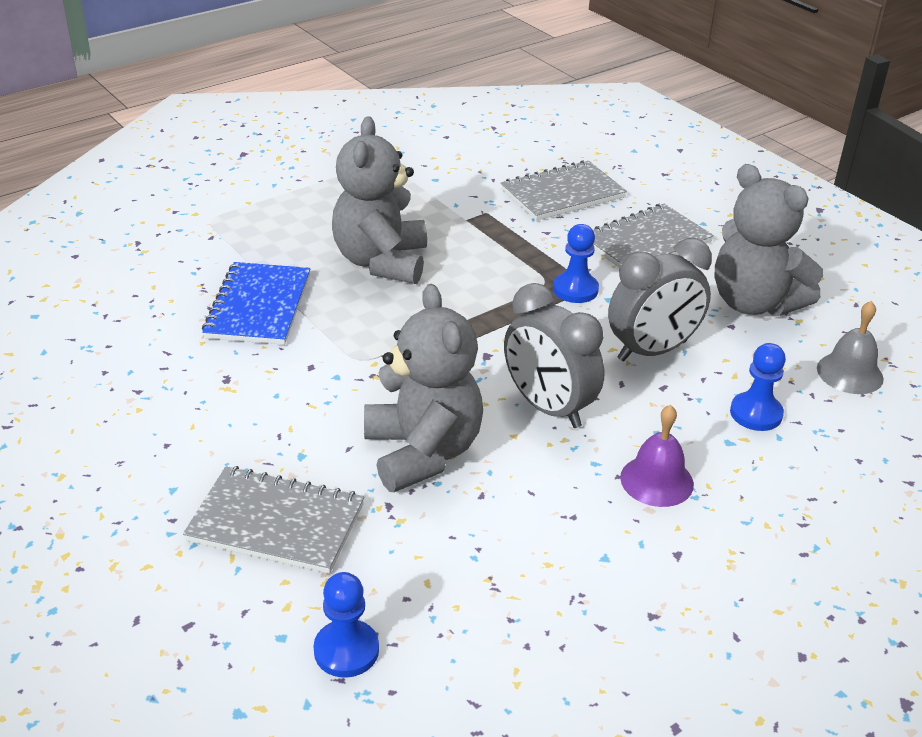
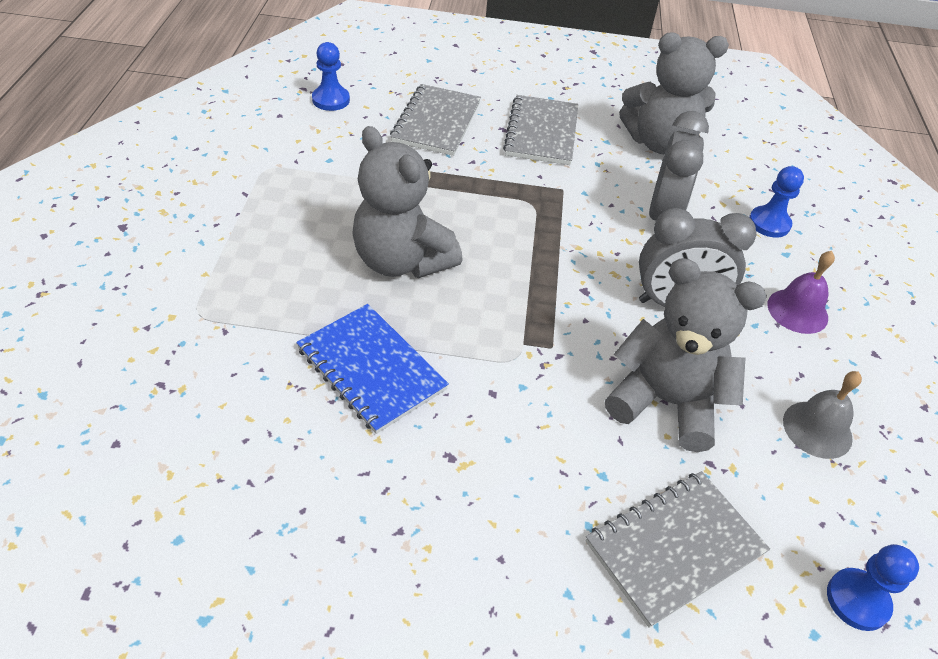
camera: 50 degrees left, 10 degrees up
(575, 290) = (557, 198): blue pawn -> blue pawn (331, 100)
(850, 373) = (765, 162): grey bell -> grey bell (817, 429)

